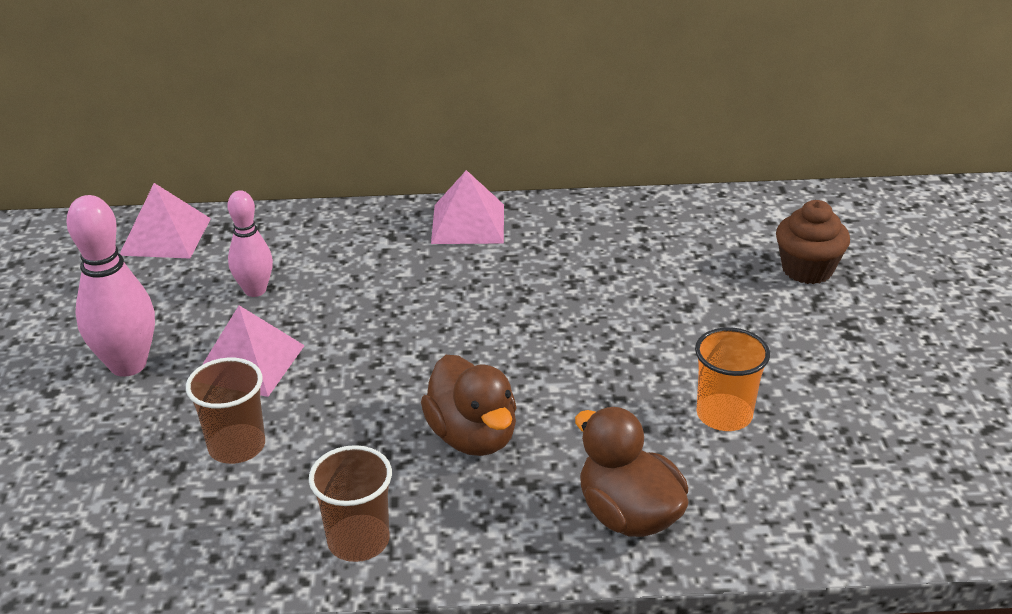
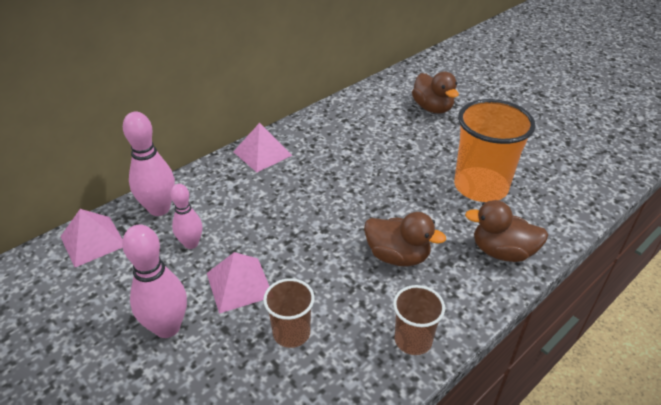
camera: 40 degrees left, 5 degrees up
(269, 234) = (159, 209): none -> pink bowling pin
(724, 415) = (480, 186): orange cup -> orange cup, size x1.86
(807, 269) = (432, 108): brown cupcake -> brown duck

